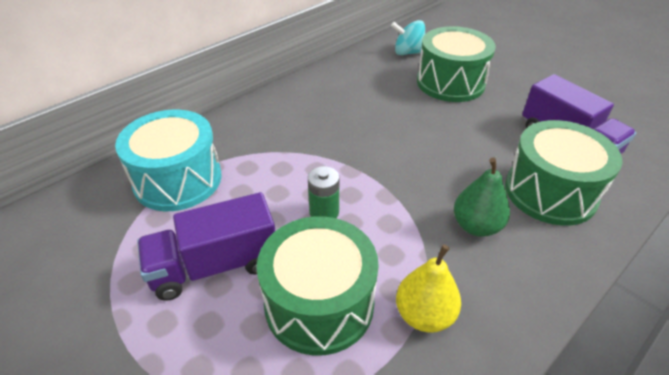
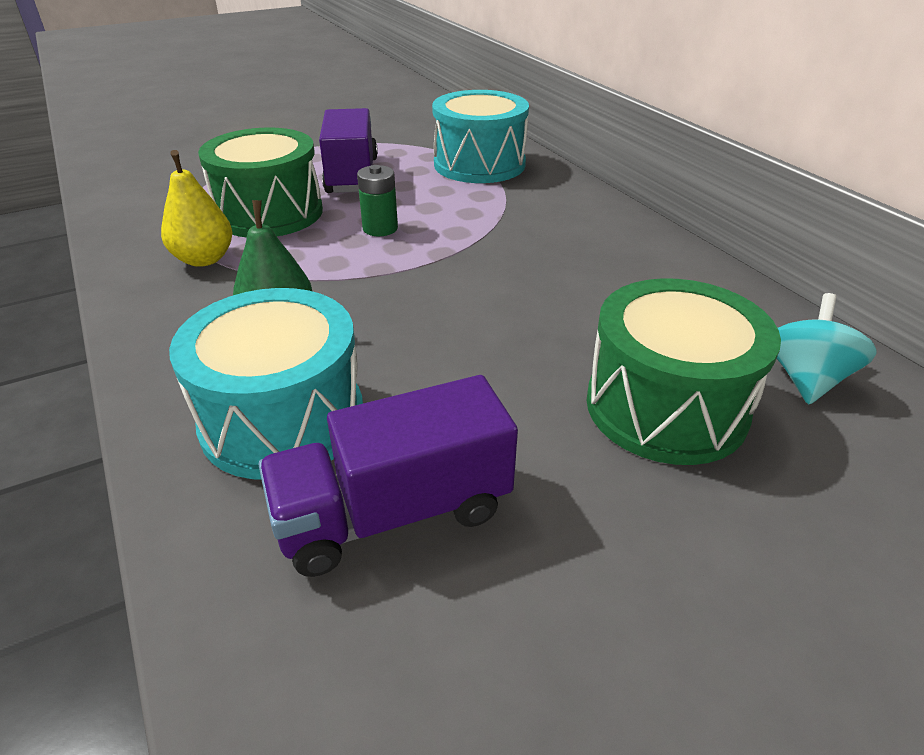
camera: 105 degrees right, 5 degrees down
(550, 192) = (283, 419): green drum -> turquoise drum

